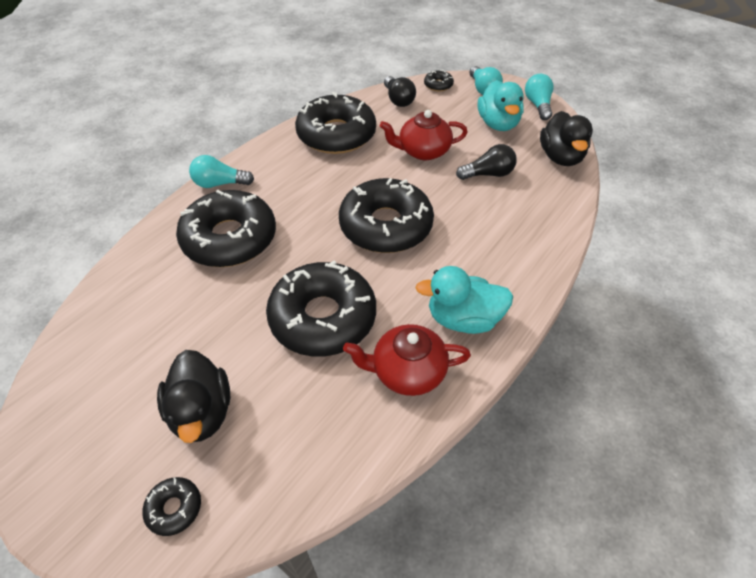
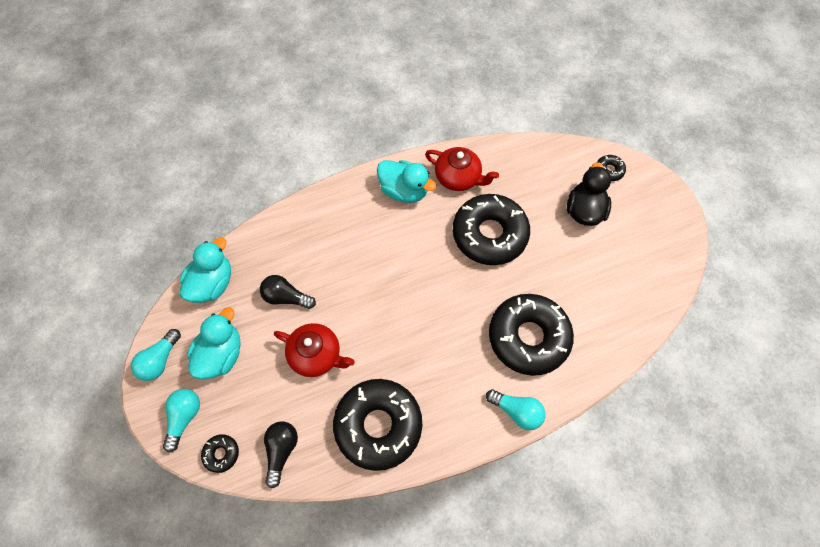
camera: 150 degrees left, 15 degrees up
(386, 226) = (404, 287): black donut -> none
(560, 157) = (212, 283): black duck -> turquoise duck

